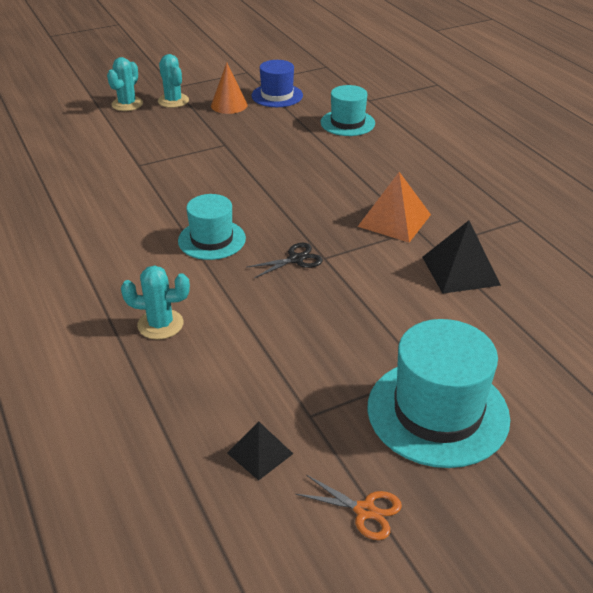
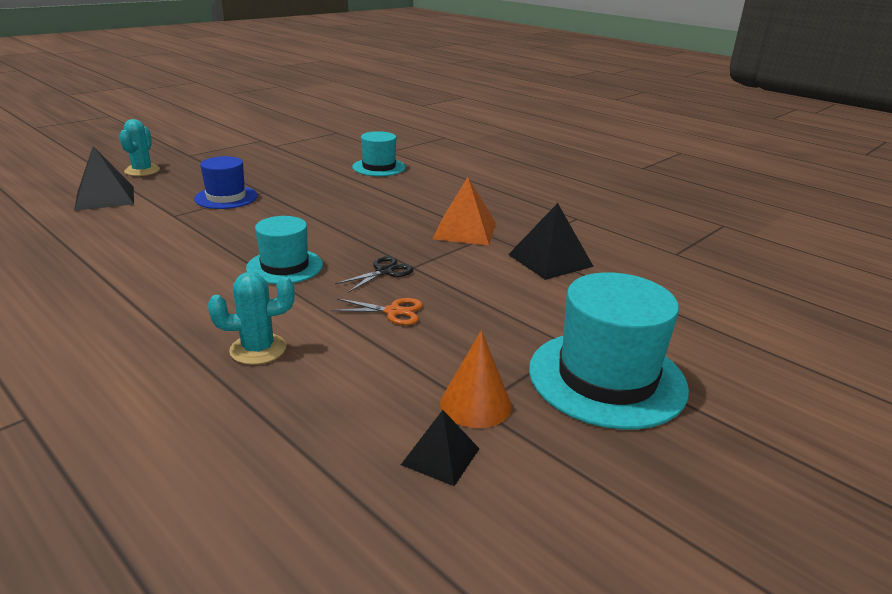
camera: 20 degrees left, 10 degrees down
(88, 136) = (105, 198): none -> black pyramid
(173, 101) = (193, 165): turquoise cactus -> none
(229, 105) = (254, 164): orange cone -> orange cone (475, 404)
(277, 95) = (300, 154): blue hat -> blue hat (226, 197)
(365, 511) = (594, 490): orange scissors -> orange scissors (393, 312)

